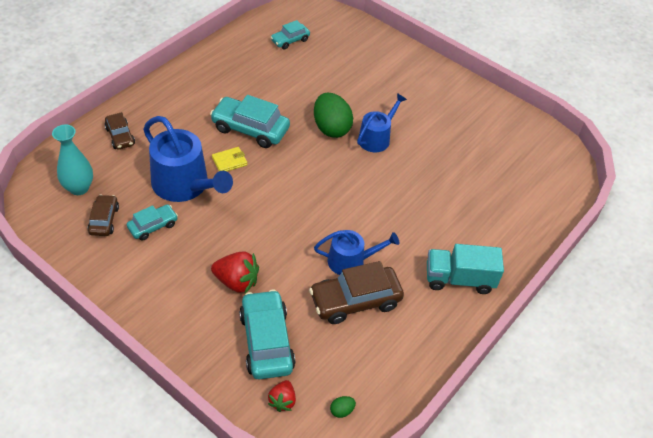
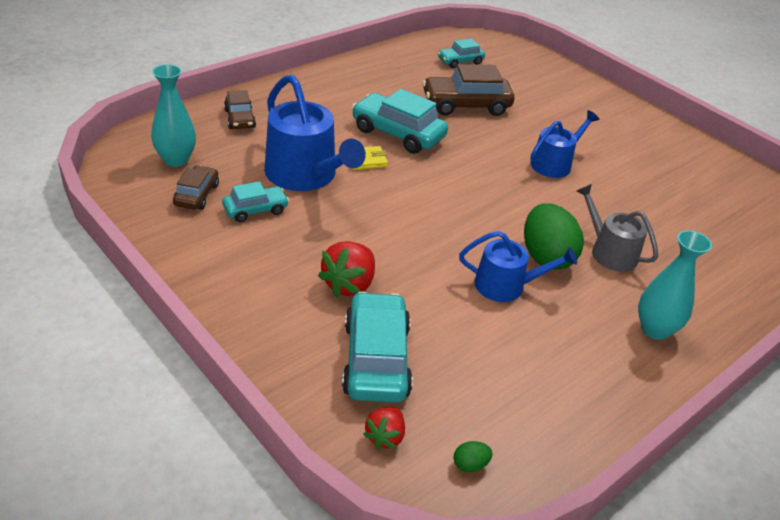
camera: 10 degrees right, 10 degrees down
(236, 281) = (349, 284): red strawberry -> red strawberry turned 90 degrees clockwise
(331, 128) = (498, 146): green egg -> green egg (546, 257)
(355, 301) = (506, 332): brown car -> brown car (466, 105)
(423, 216) = (609, 252): none -> grey watering can
(459, 279) = (655, 329): turquoise truck -> turquoise vase

